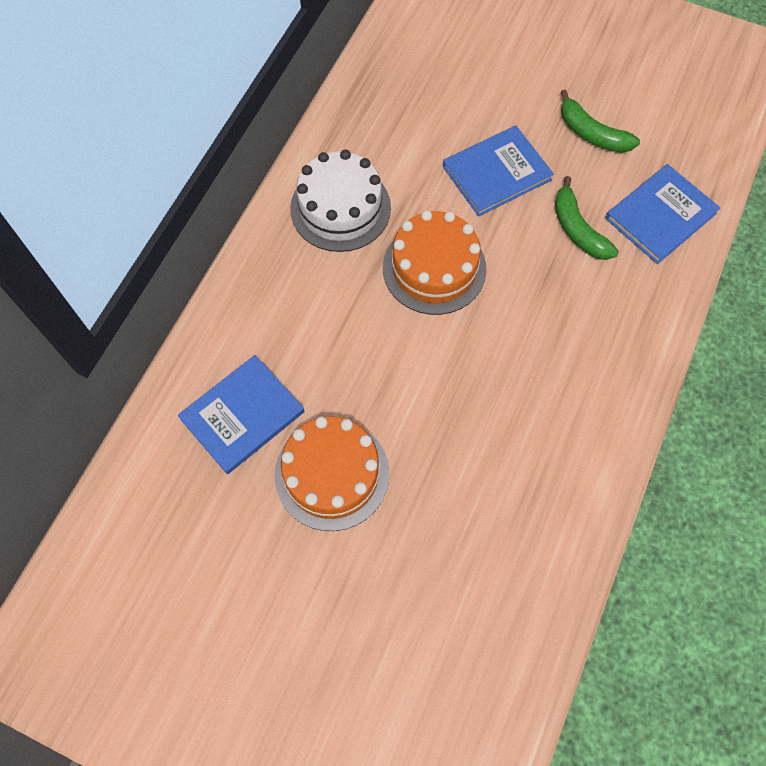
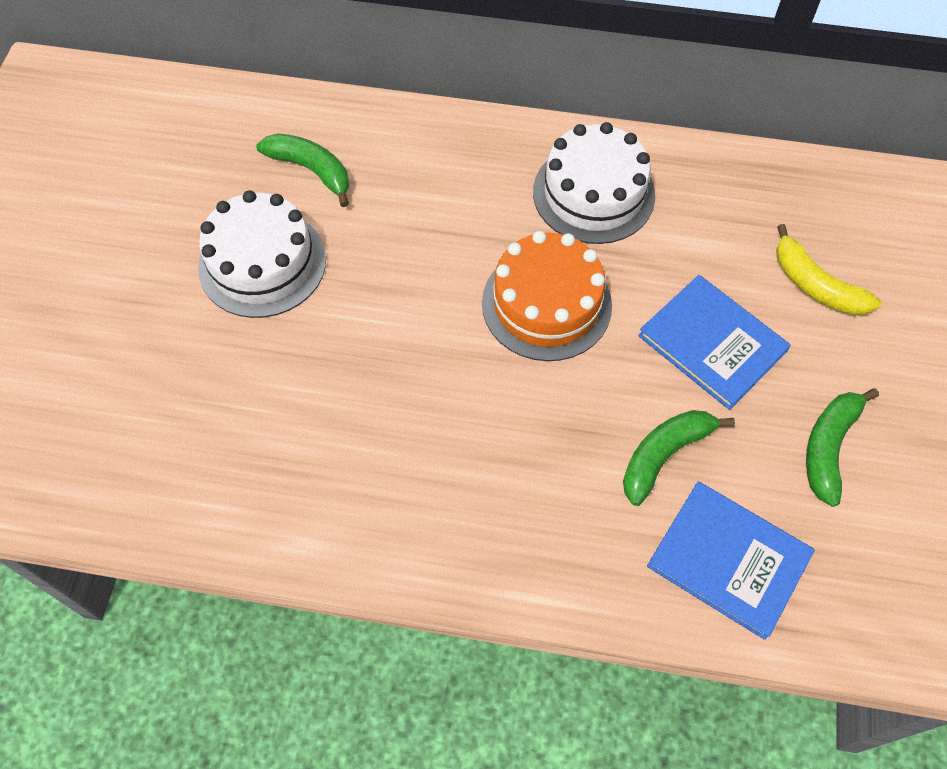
camera: 75 degrees right, 5 degrees down
(242, 415) = (311, 170): blue book -> green banana
(332, 474) = (262, 263): orange cake -> white cake
(465, 97) = (815, 285): none -> yellow banana

